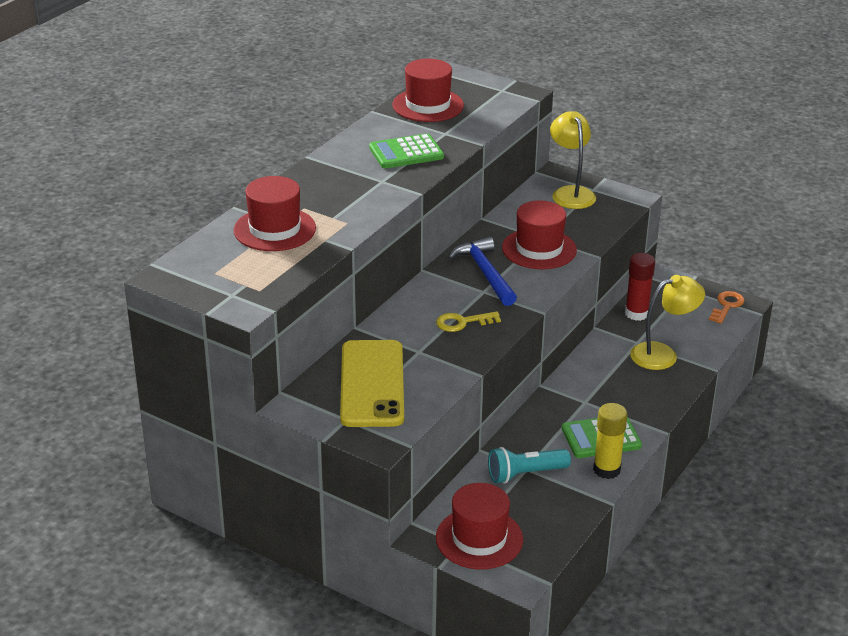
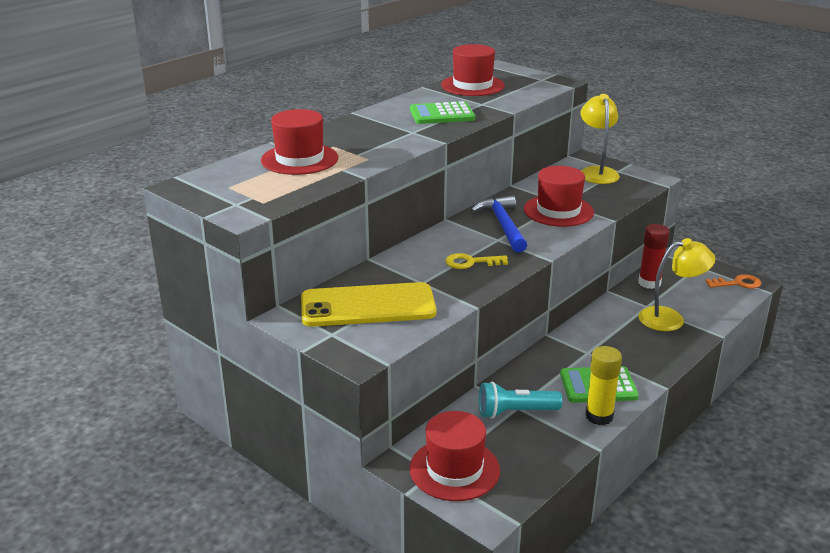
camera: 10 degrees right, 5 degrees down
(372, 384) = (368, 306): yellow phone -> yellow phone turned 75 degrees clockwise
(727, 306) = (737, 283): orange key -> orange key turned 45 degrees clockwise

